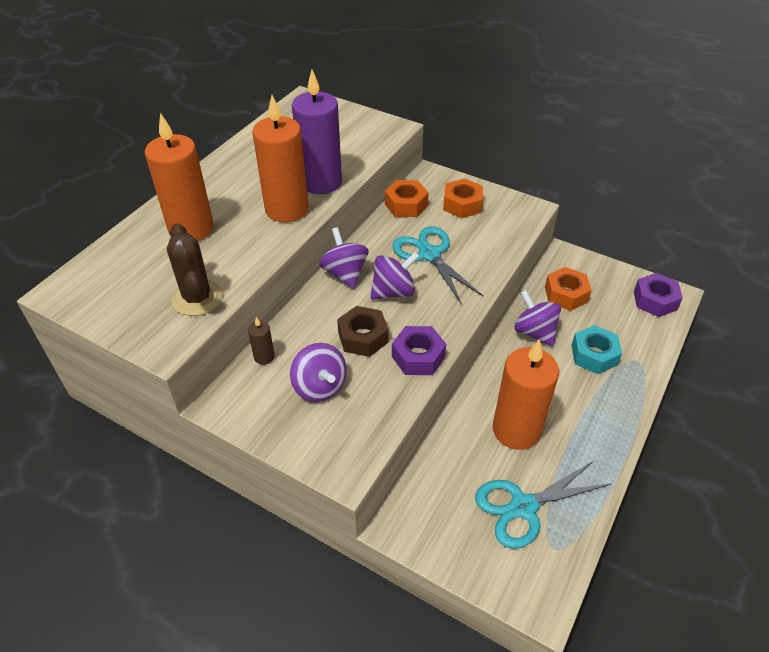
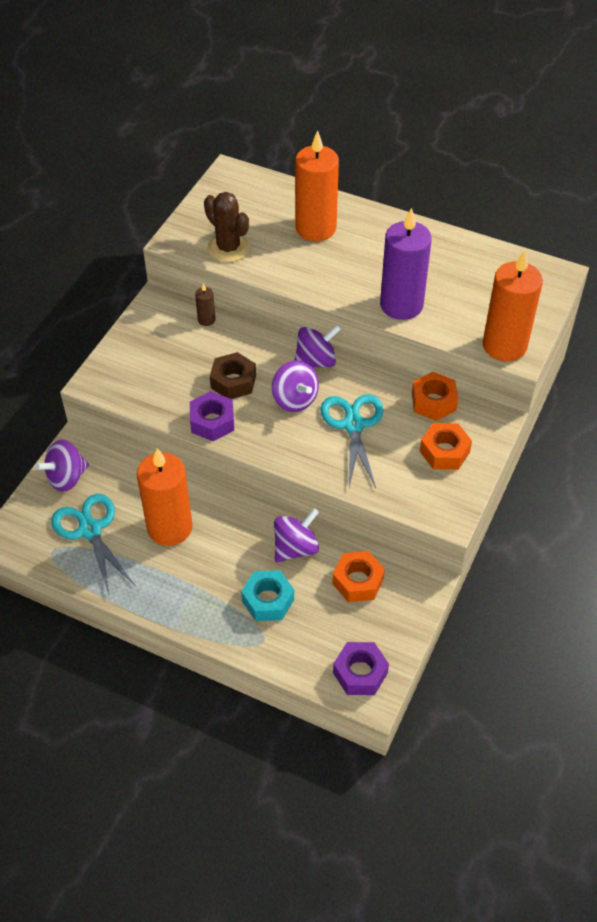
camera: 85 degrees right, 5 degrees up
(197, 298) = (228, 248): brown cactus -> brown cactus turned 75 degrees clockwise
(286, 209) = (353, 285): orange candle -> orange candle (504, 346)
(319, 387) = (175, 358): purple spinning top -> purple spinning top (66, 478)
(429, 254) = (353, 425): turquoise scissors -> turquoise scissors turned 60 degrees counterclockwise

